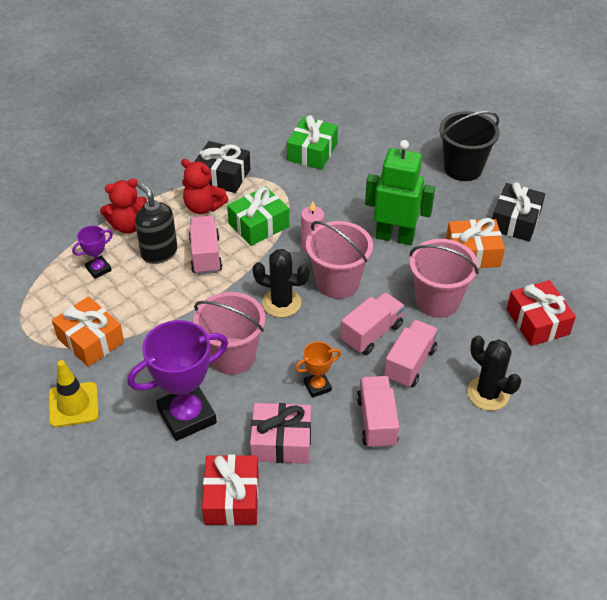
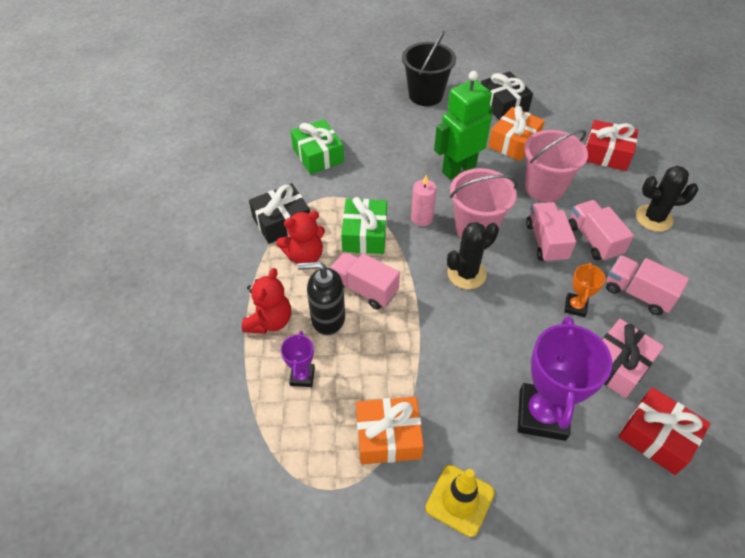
camera: 50 degrees left, 5 degrees up
(232, 356) = (498, 341): pink bucket -> none

